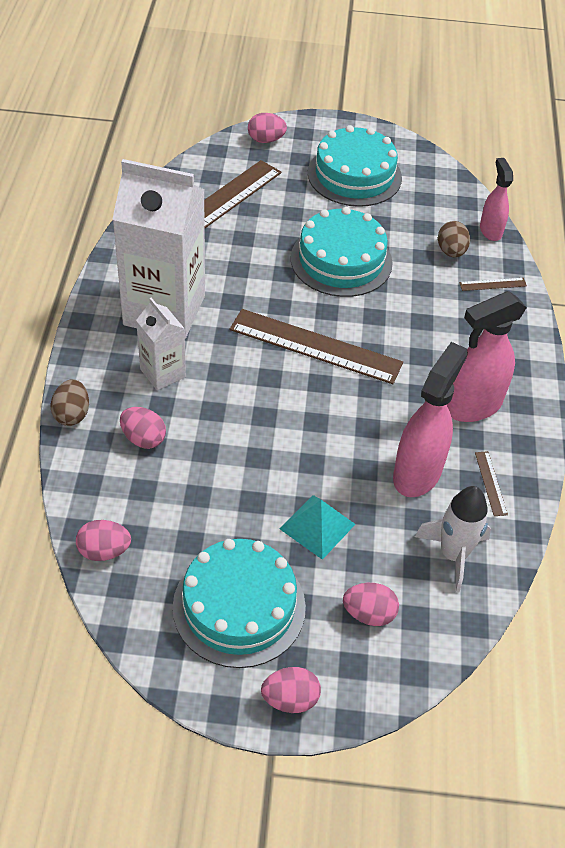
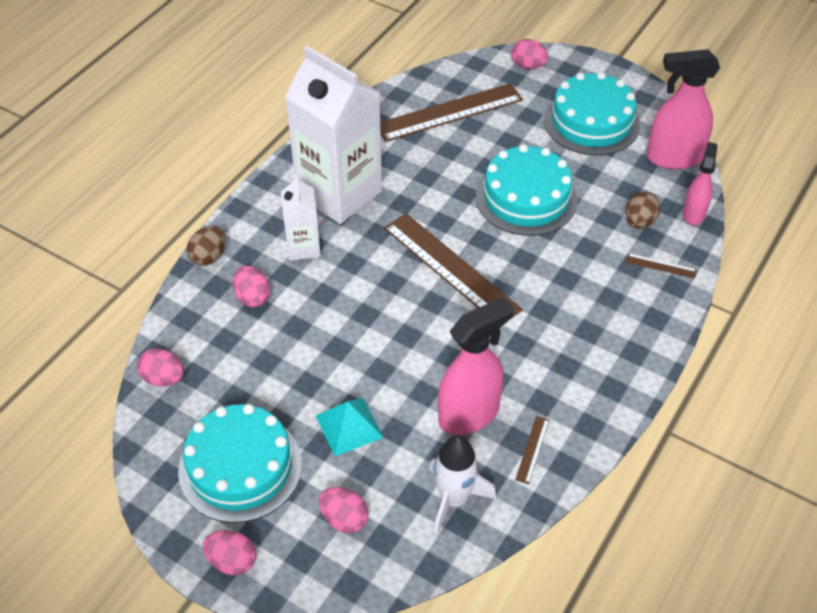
camera: 30 degrees right, 0 degrees up
(472, 406) = (562, 373): pink spray bottle -> pink spray bottle (673, 158)

